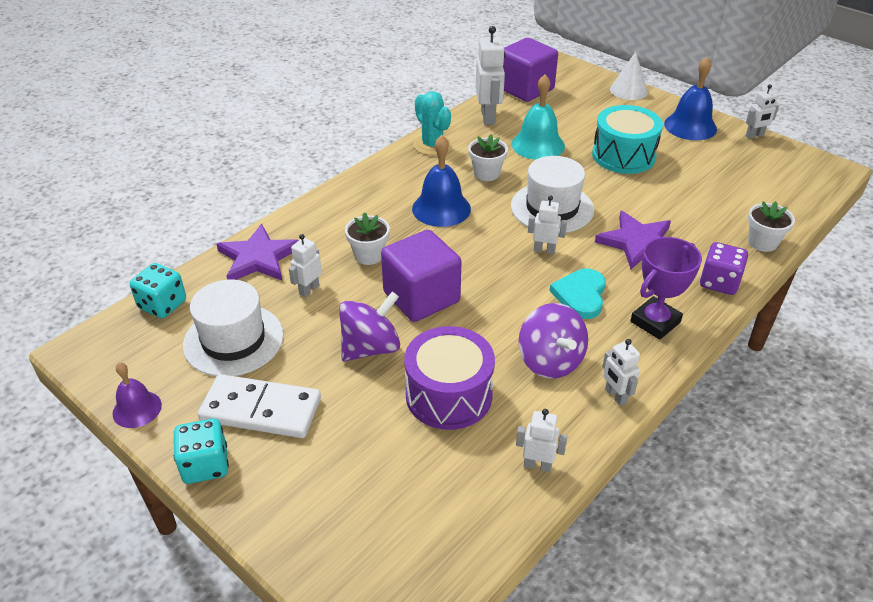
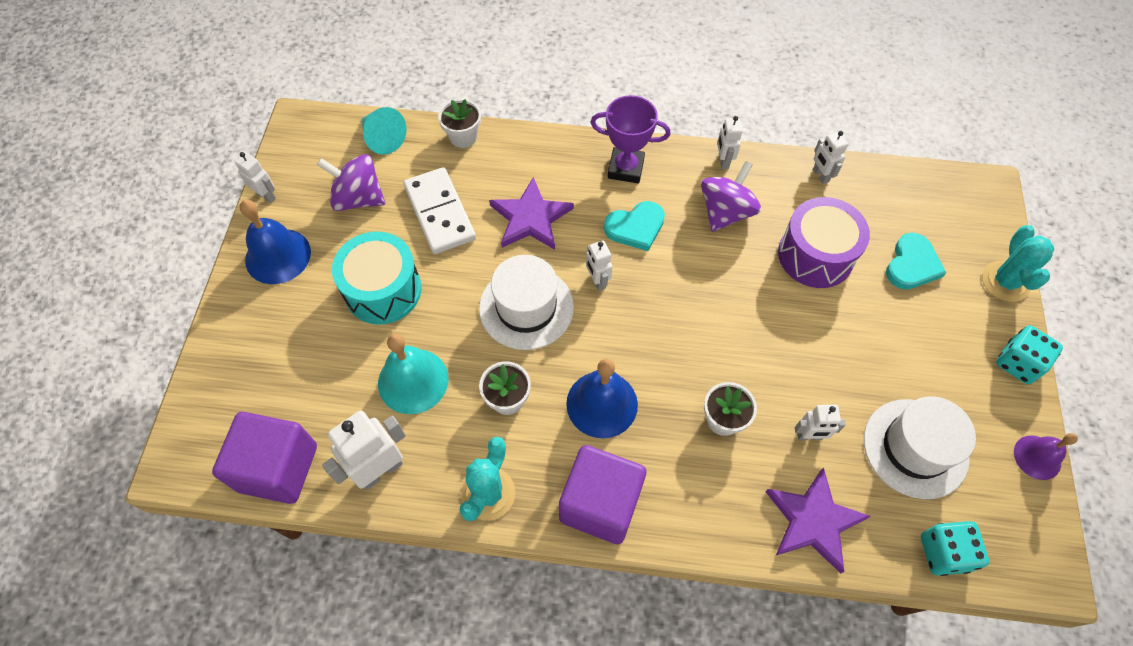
camera: 125 degrees left, 20 degrees up
(261, 410) = (947, 366): white domino -> white domino (440, 213)
(277, 530) = (1005, 281): none -> turquoise cactus
(370, 348) = (823, 336): purple spinning top -> purple spinning top (358, 198)
(371, 463) = (912, 264): none -> turquoise heart
(421, 297) = (737, 338): purple cube -> purple cube (600, 503)
(615, 396) = (723, 161): white robot -> white robot turned 150 degrees clockwise
(628, 90) = (217, 349): white cone -> none
(719, 282) = (543, 147): purple dice -> none
(787, 201) = (382, 138): none -> turquoise cone

